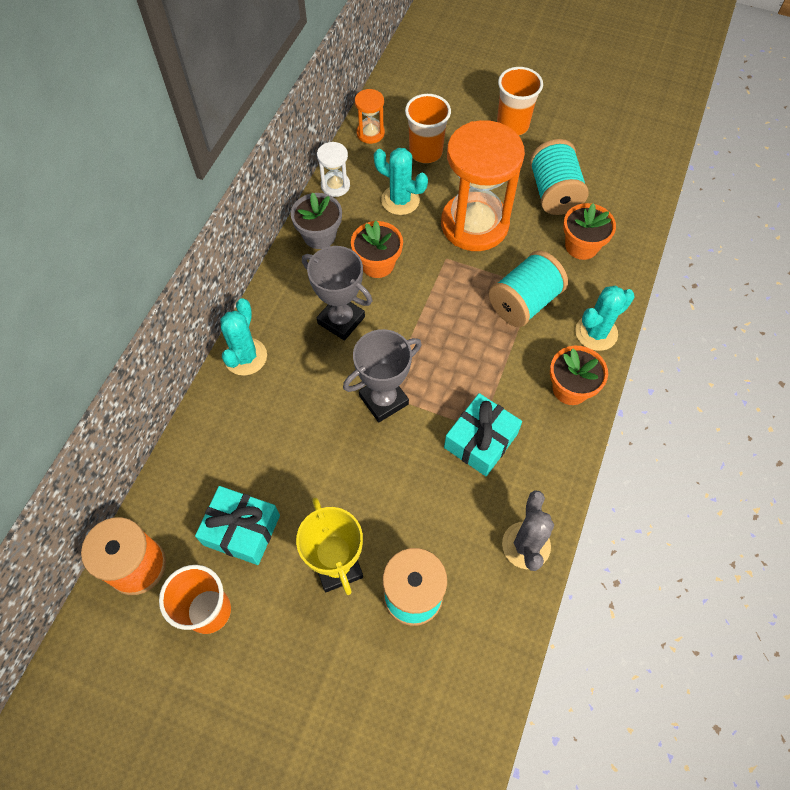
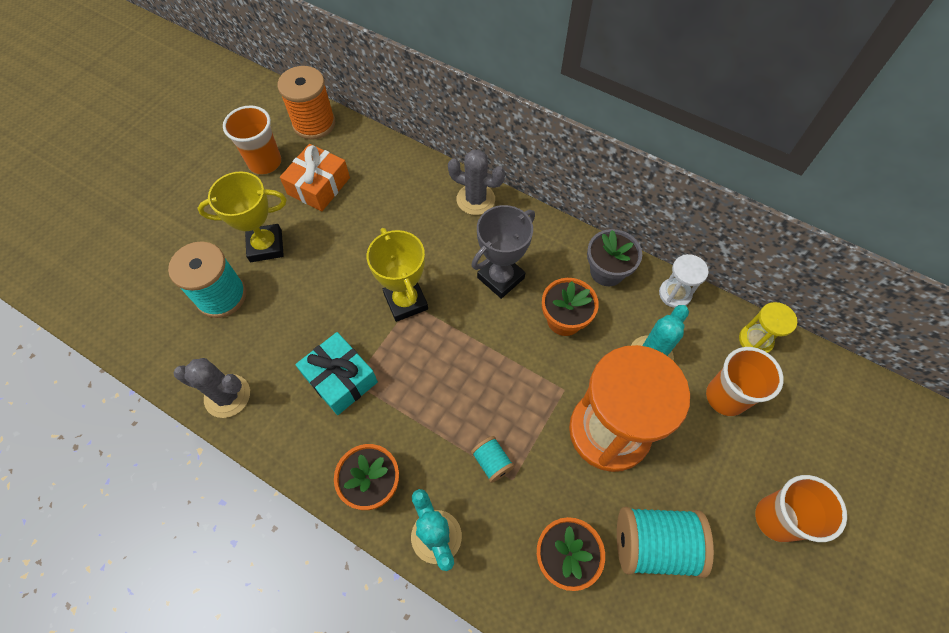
camera: 100 degrees right, 0 degrees up
(241, 530) = (318, 186): turquoise gift -> orange gift
(245, 357) = (475, 199): turquoise cactus -> grey cactus
(370, 133) = (755, 340): orange hourglass -> yellow hourglass
(383, 400) = (406, 301): grey trophy -> yellow trophy
(524, 302) = (492, 462): turquoise spool -> turquoise spool, size x0.50

